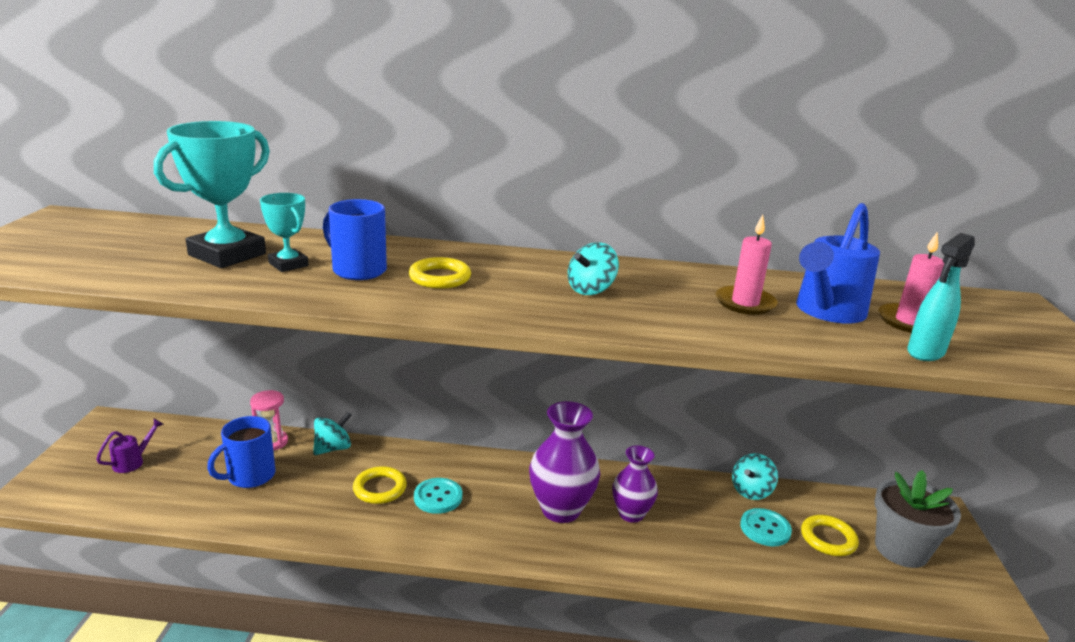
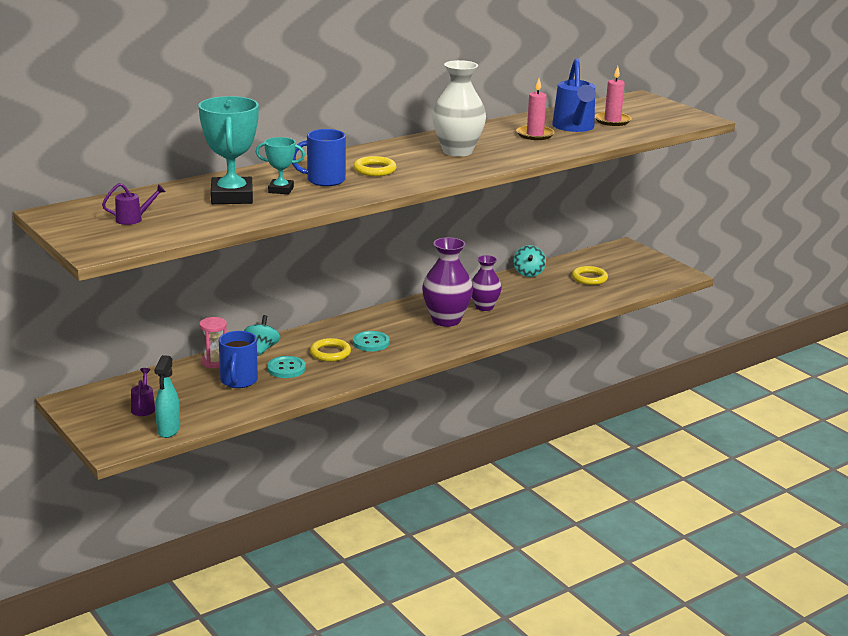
camera: 40 degrees left, 0 degrees up
(88, 244) = (133, 219): none -> purple watering can
(591, 290) = (457, 151): turquoise spinning top -> white vase
(765, 529) = (556, 286): turquoise button -> turquoise button (286, 368)
(901, 549) = (625, 269): grey flower pot -> none
(925, 353) = (636, 132): turquoise spray bottle -> turquoise spray bottle (168, 430)

